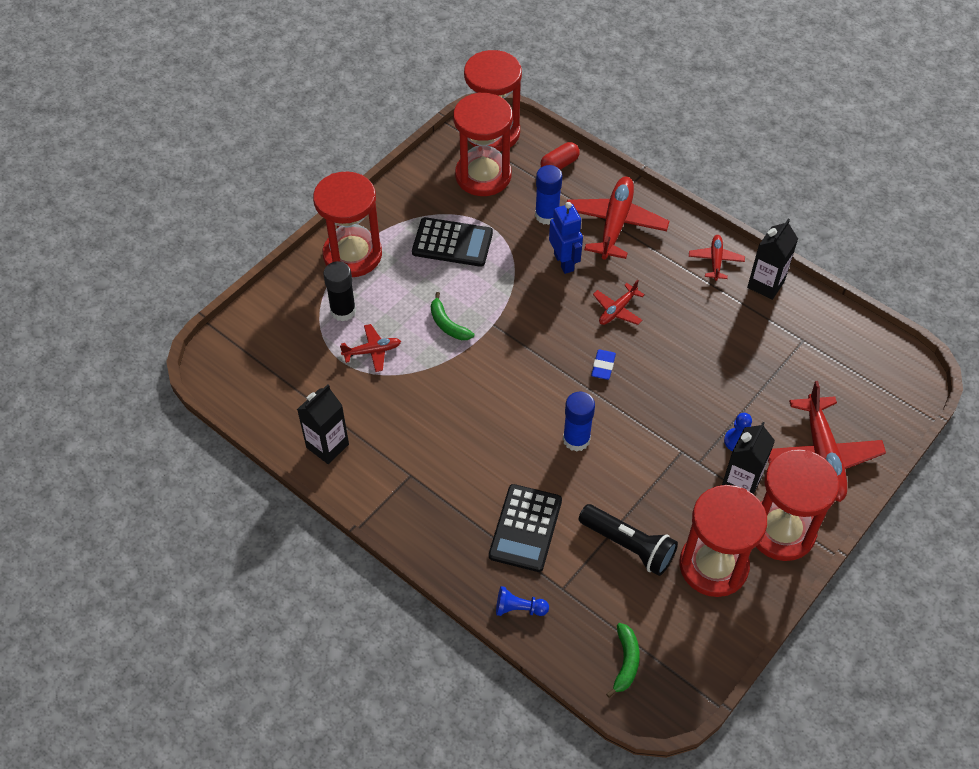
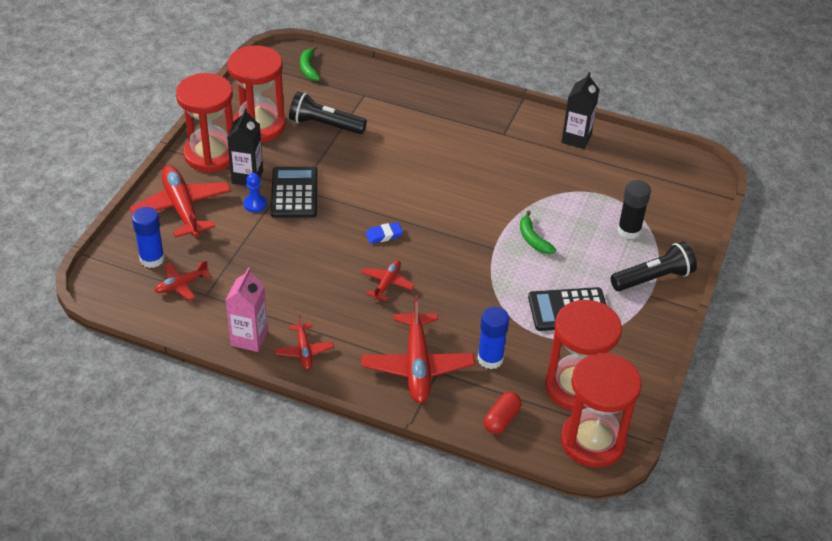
camera: 160 degrees right, 10 degrees down
(352, 255) = (653, 278): red hourglass -> black flashlight
(372, 351) = (584, 206): red plane -> red plane (181, 285)
(448, 324) = (533, 239): green banana -> green banana turned 150 degrees counterclockwise
(519, 608) = (390, 80): blue pawn -> none
(525, 528) = (404, 120): black calculator -> black calculator (294, 193)
(564, 262) = (453, 316): blue robot -> none
(576, 439) = (387, 179): blue glue stick -> blue glue stick (152, 259)
(603, 366) = (384, 235): blue eraser -> blue eraser turned 75 degrees clockwise
(765, 284) = (249, 338): black carton -> pink carton

